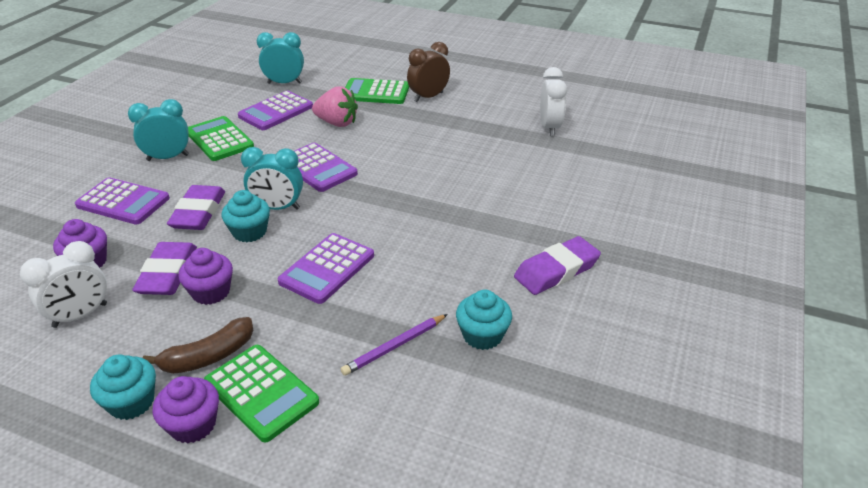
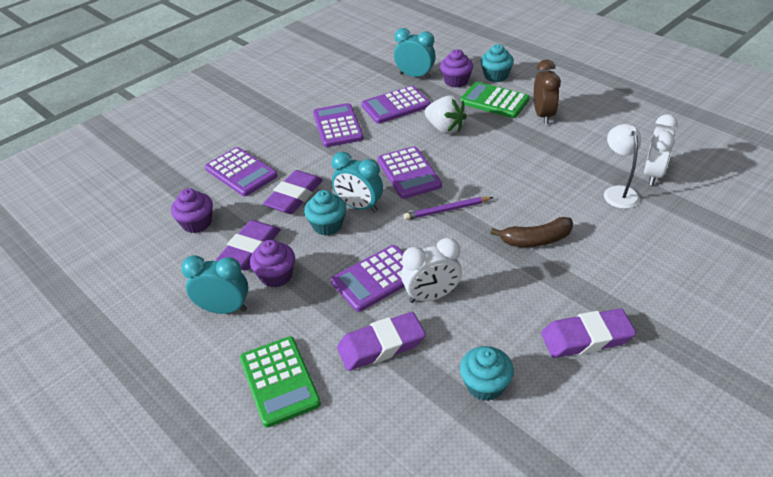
camera: 25 degrees right, 5 degrees up
(80, 315) = (175, 270): white clock -> white clock (431, 296)
(131, 402) = (184, 358): turquoise cupcake -> turquoise cupcake (496, 76)
(168, 158) = (290, 136): turquoise clock -> turquoise clock (224, 309)
(193, 425) = (219, 393): purple cupcake -> purple cupcake (456, 81)
(208, 356) = (252, 335): brown banana -> brown banana (535, 240)
(219, 139) = (337, 126): green calculator -> purple calculator
(337, 123) = (445, 128): pink strawberry -> white strawberry
(360, 328) = (381, 345): none -> purple eraser
(394, 347) = (402, 372): purple pencil -> purple pencil (447, 210)
(428, 97) = (543, 115): brown clock -> brown clock turned 105 degrees clockwise
(526, 147) = (618, 192): none -> white lamp

